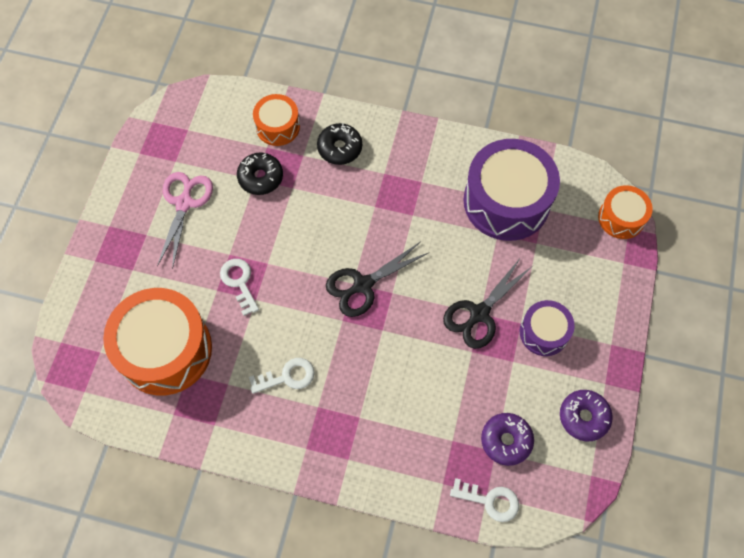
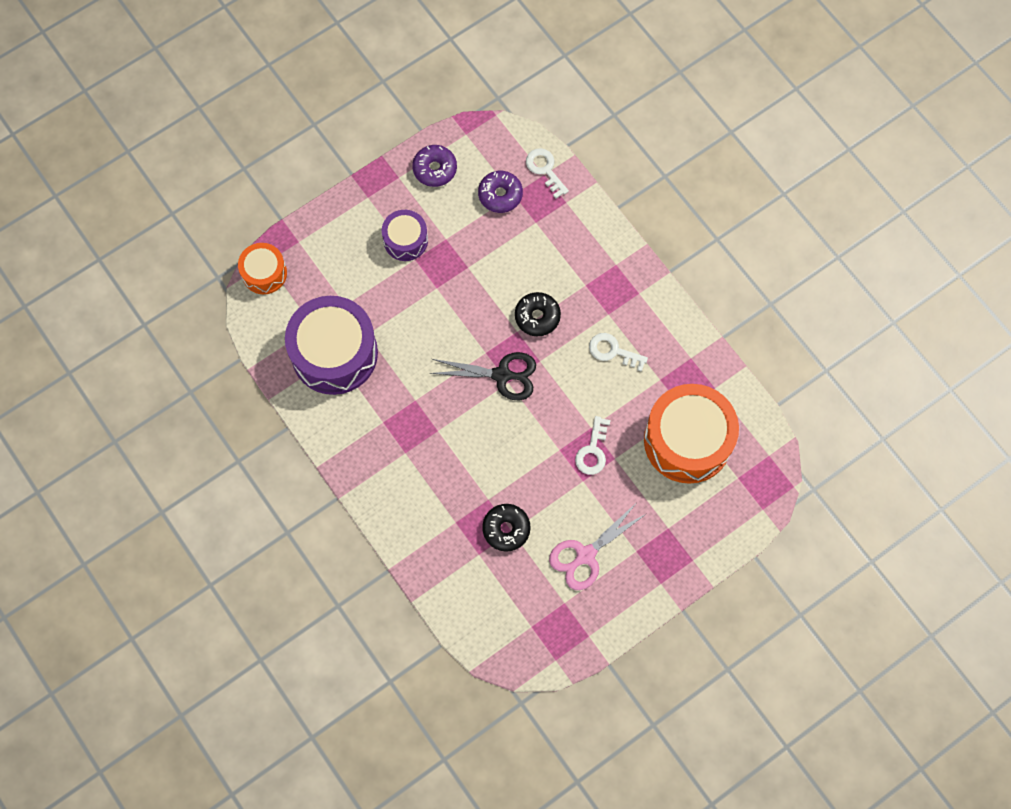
camera: 140 degrees left, 5 degrees up
(278, 126) = (454, 566): orange drum -> none
(339, 148) = (420, 504): black donut -> black donut (537, 317)
(479, 314) = (437, 288): black scissors -> none

